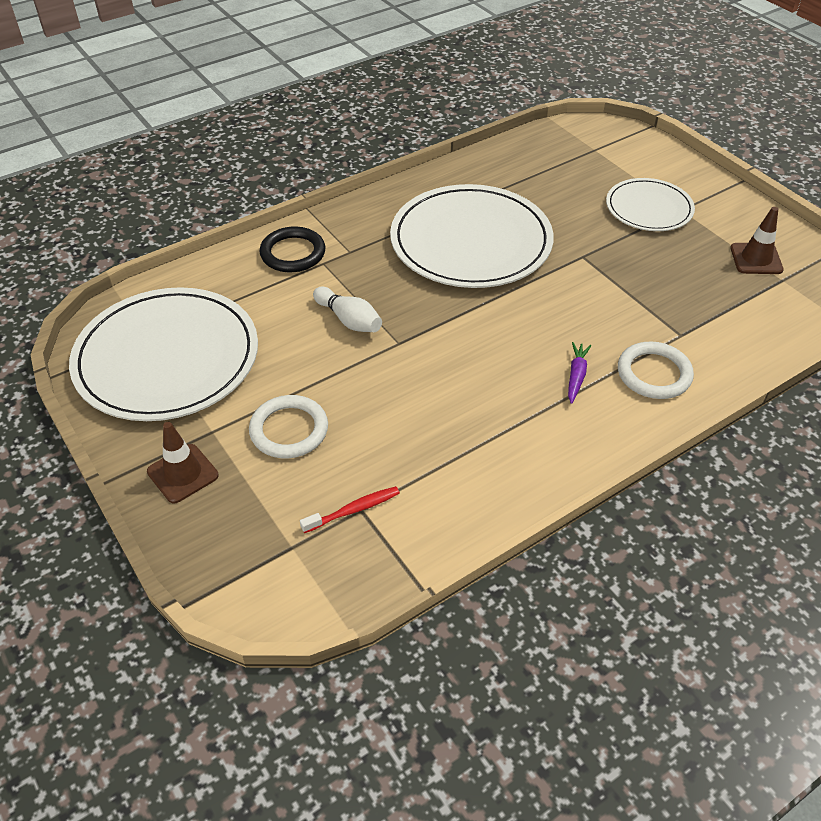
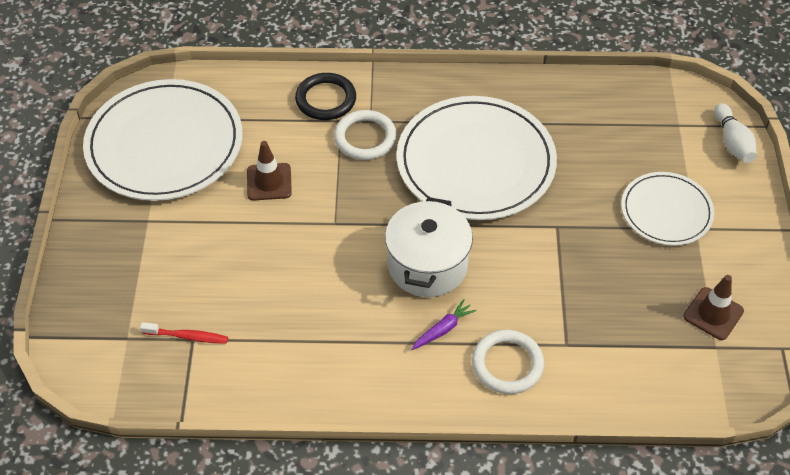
camera: 35 degrees right, 5 degrees up
(183, 473) = (104, 242): brown traffic cone -> brown traffic cone (269, 182)
(289, 430) = (197, 250): white ring -> white ring (365, 138)
(349, 320) = (316, 182): white bowling pin -> white bowling pin (732, 142)
(512, 335) = (427, 265): none -> white pot

